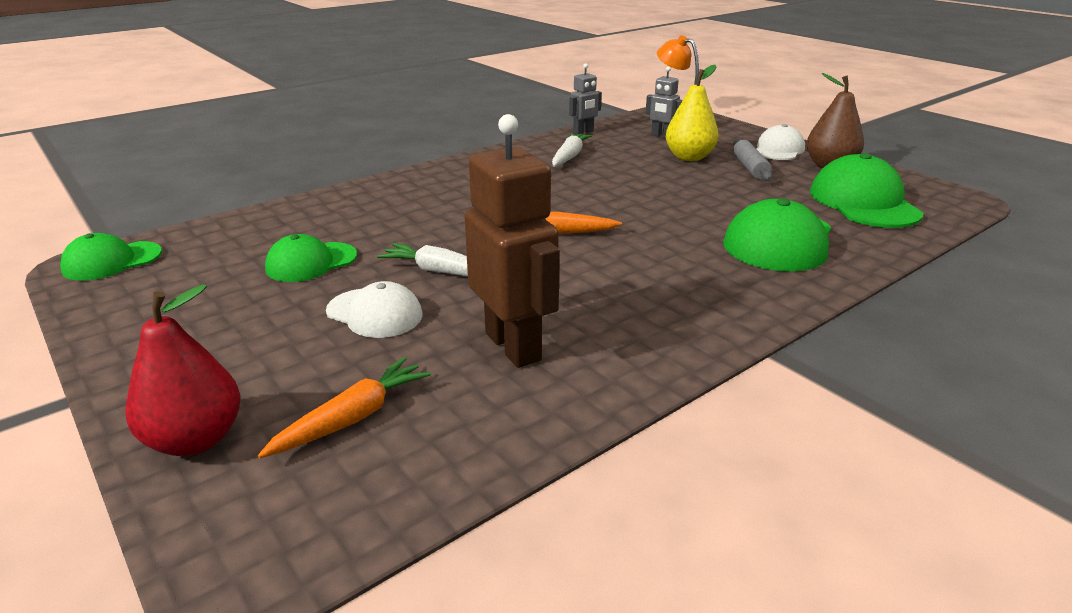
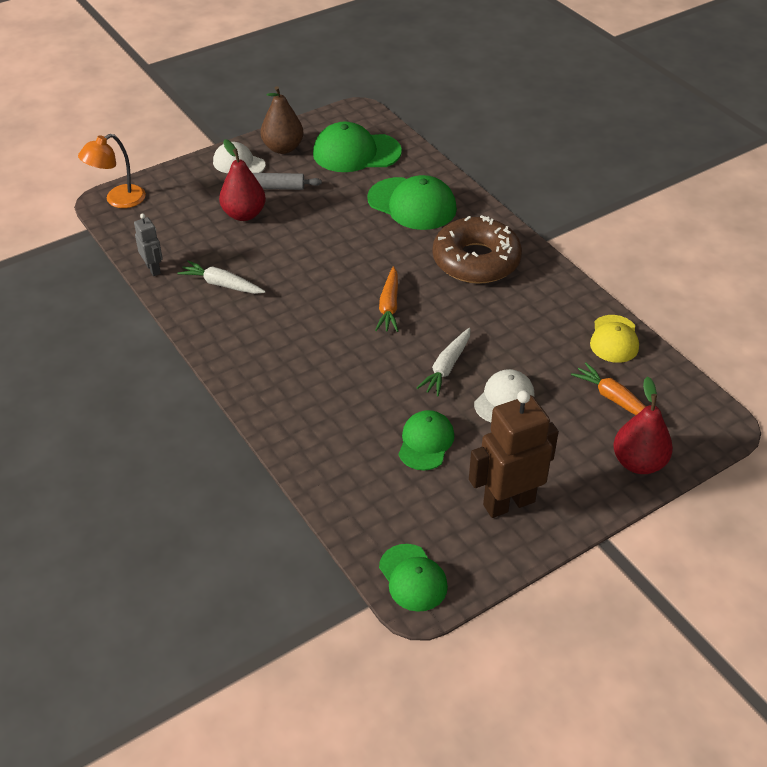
camera: 85 degrees left, 15 degrees up
(311, 262) = (426, 442): green cap -> green cap turned 135 degrees counterclockwise
(509, 423) = (614, 339): none -> yellow cap
(514, 346) = (543, 335): brown robot -> brown robot (508, 503)
(661, 136) = (182, 221): grey robot -> none
(675, 288) = (476, 260): none -> brown donut
(689, 157) = (244, 214): yellow pear -> red pear

